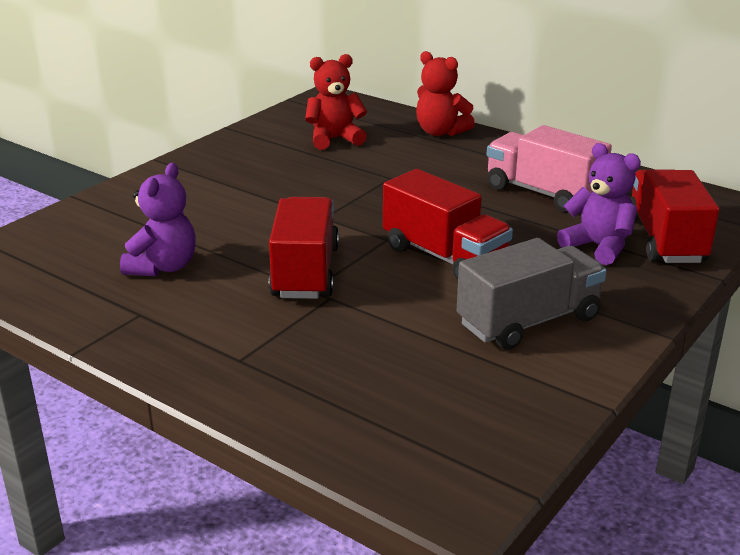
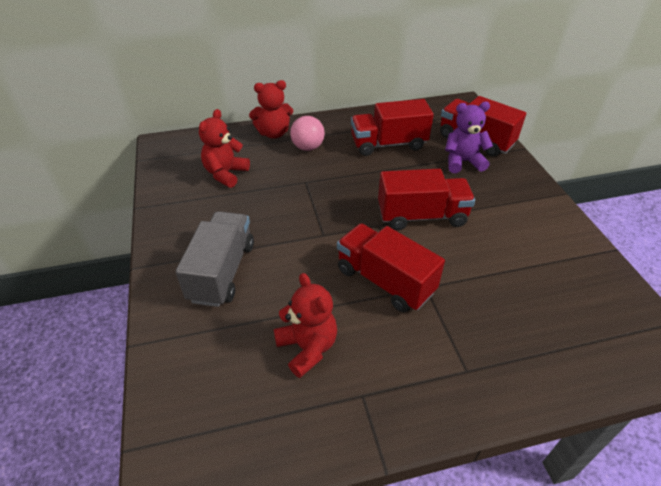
camera: 50 degrees left, 15 degrees up
(163, 267) = (307, 348): purple teddy bear -> red teddy bear
(450, 156) = (308, 147): none -> pink ball
(528, 321) = (517, 227): grey truck -> grey truck (222, 272)
(543, 193) = (388, 144): pink truck -> red truck

